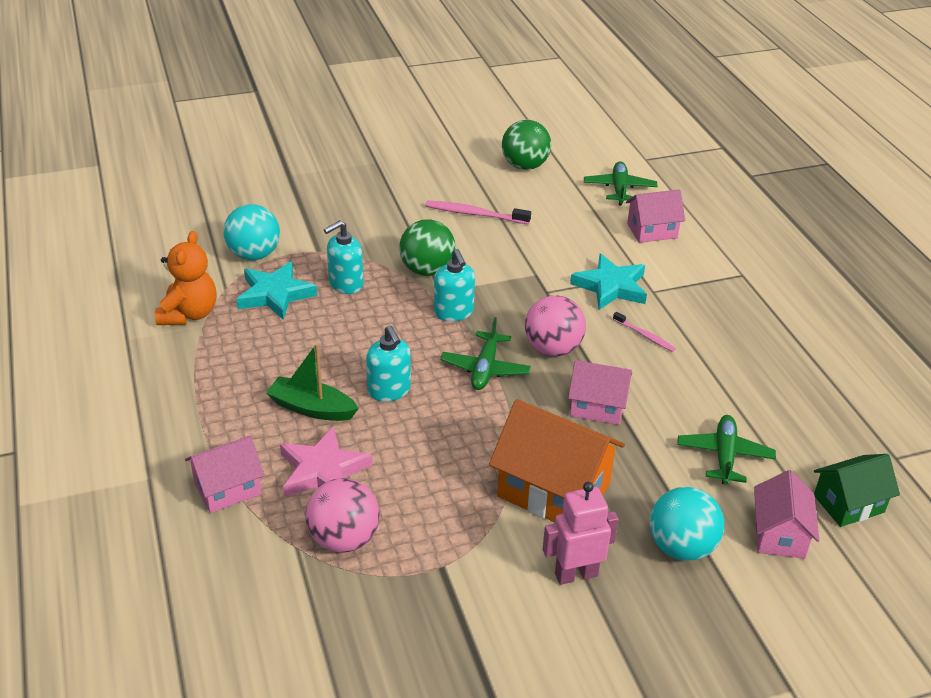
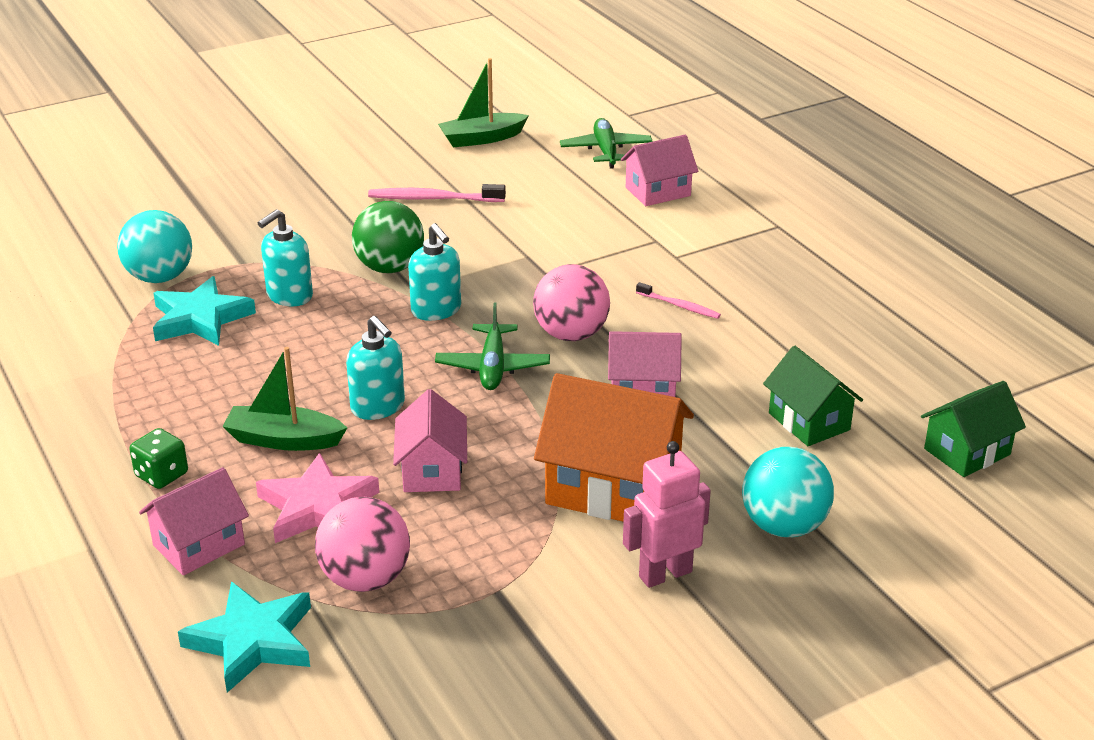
camera: 10 degrees left, 5 degrees down
(189, 314) = (92, 355): orange teddy bear -> none
(215, 424) = (161, 475): none -> green dice
(525, 166) = (482, 138): green ball -> green boat
(611, 286) = (624, 258): turquoise star -> turquoise star (252, 641)
(724, 456) = (809, 421): green plane -> green house
(779, 534) = (895, 495): pink house -> pink house (432, 470)

